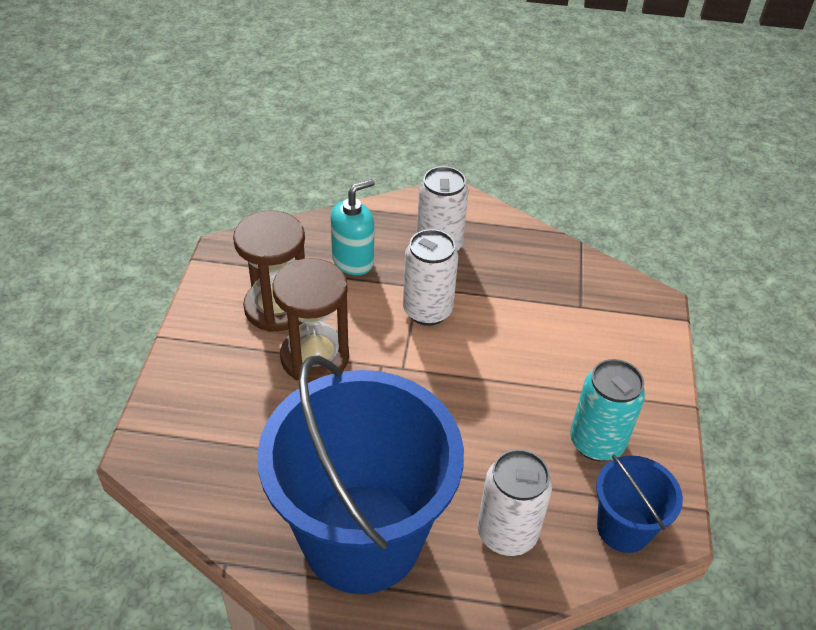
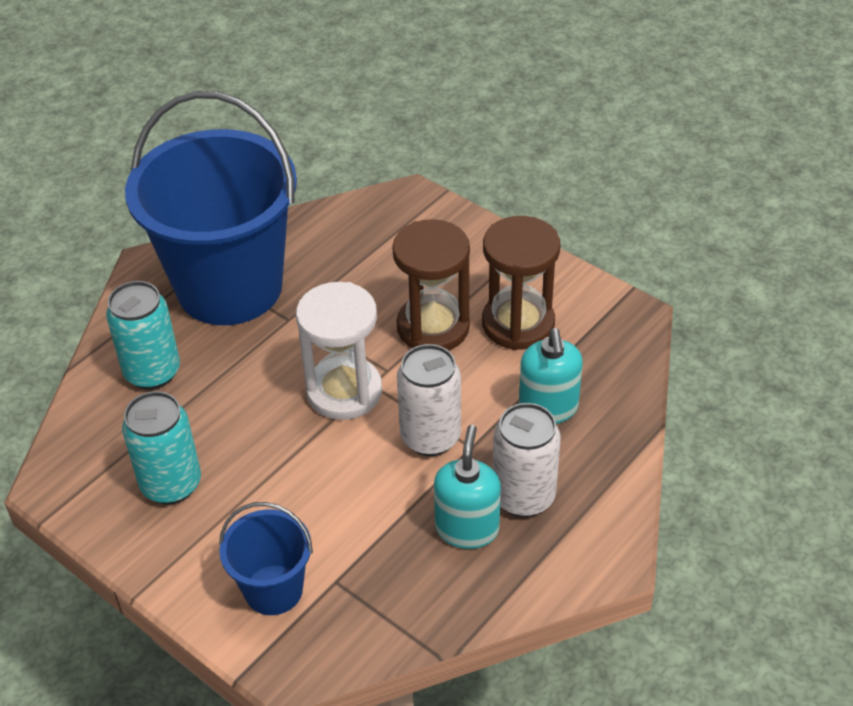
camera: 125 degrees right, 0 degrees up
(423, 381) = (344, 391): none -> white hourglass
(486, 262) = (467, 528): none -> turquoise soap dispenser
(507, 533) = (152, 372): white can -> turquoise can
(623, 528) = (83, 451): blue bucket -> blue bucket (273, 590)

